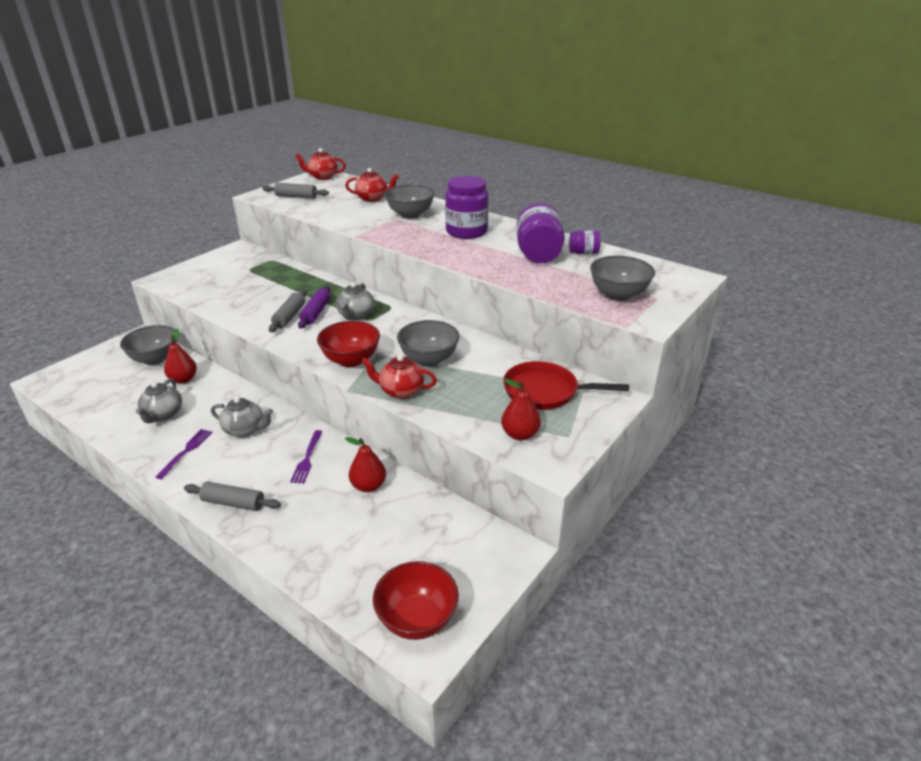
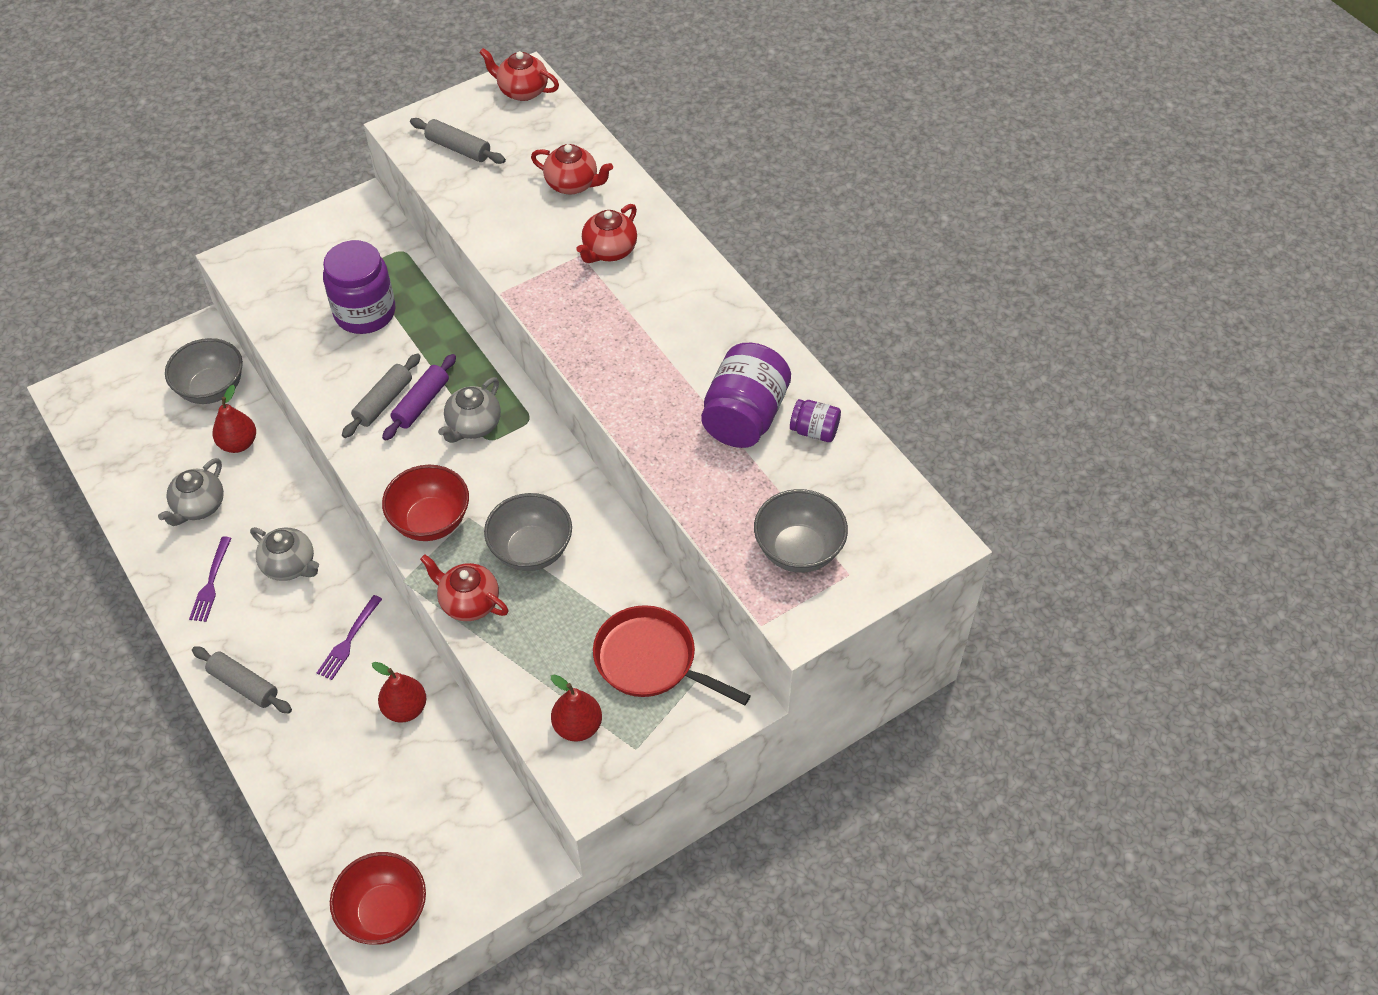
camera: 20 degrees right, 20 degrees up
(186, 451) = (211, 582): purple fork -> purple fork turned 150 degrees clockwise
(410, 215) = (609, 251): grey bowl -> red teapot
(466, 232) = (670, 324): purple jar -> purple jar (365, 313)

